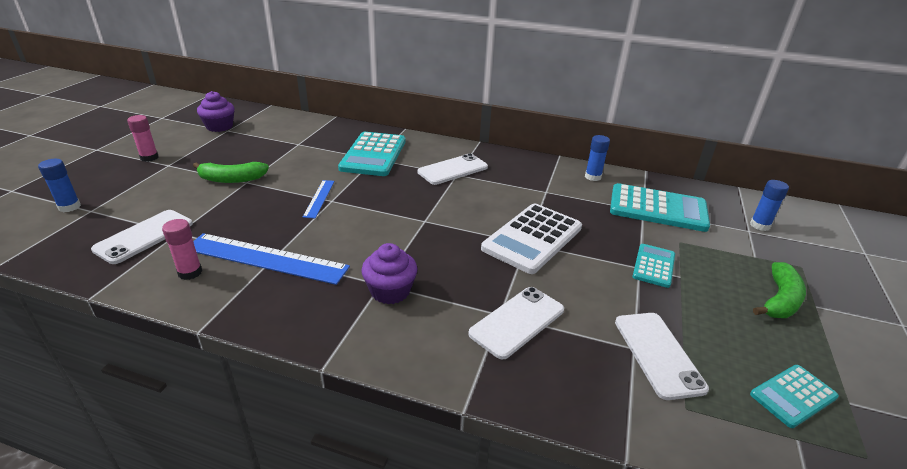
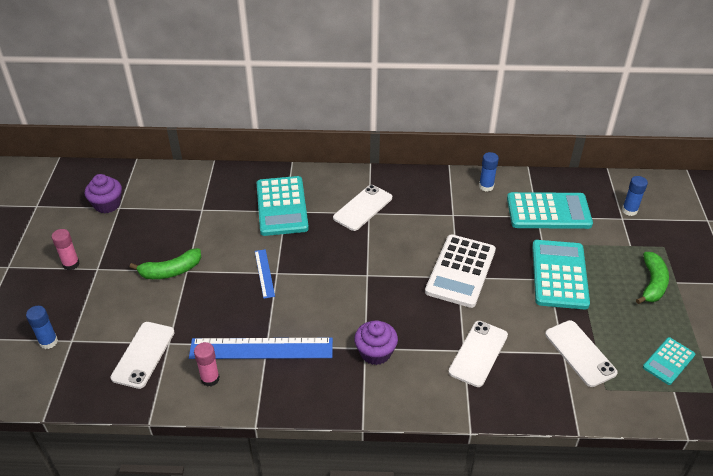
camera: 15 degrees left, 10 degrees up
(653, 266) = (559, 275): turquoise calculator -> turquoise calculator, size x1.83

